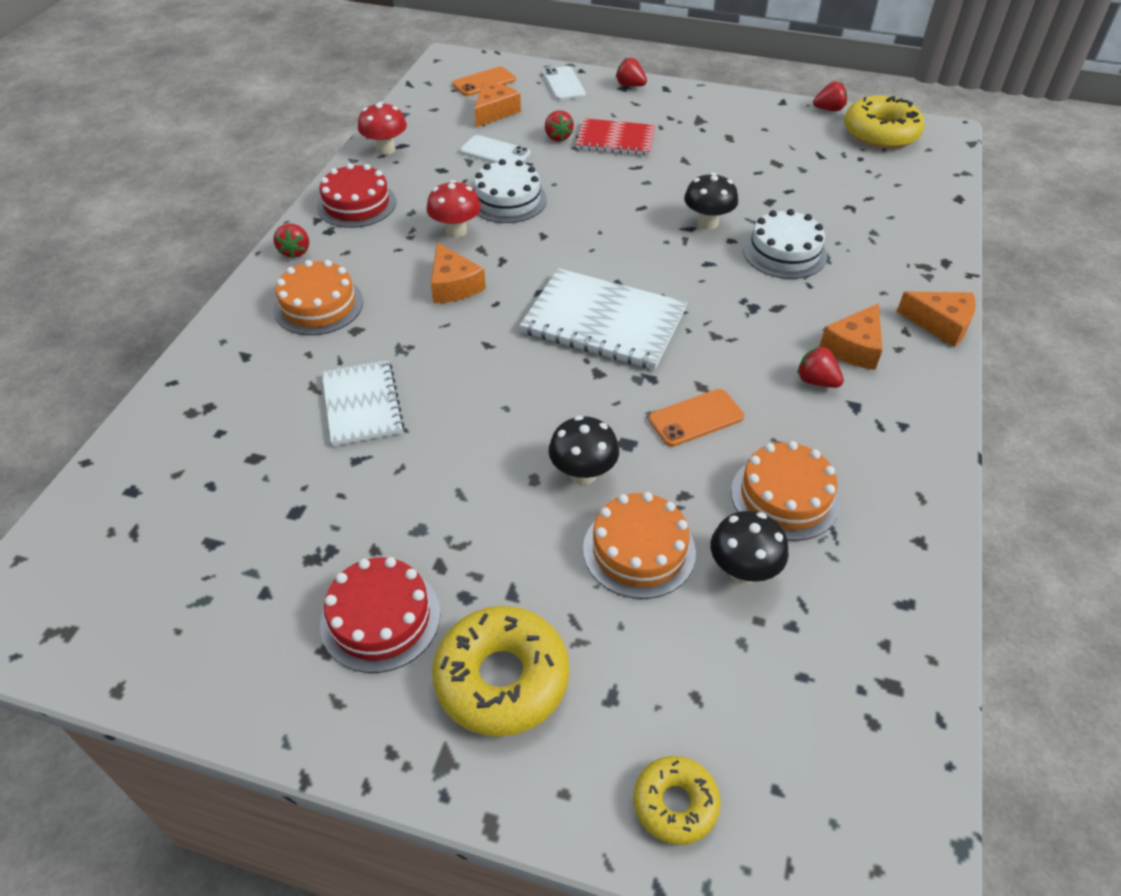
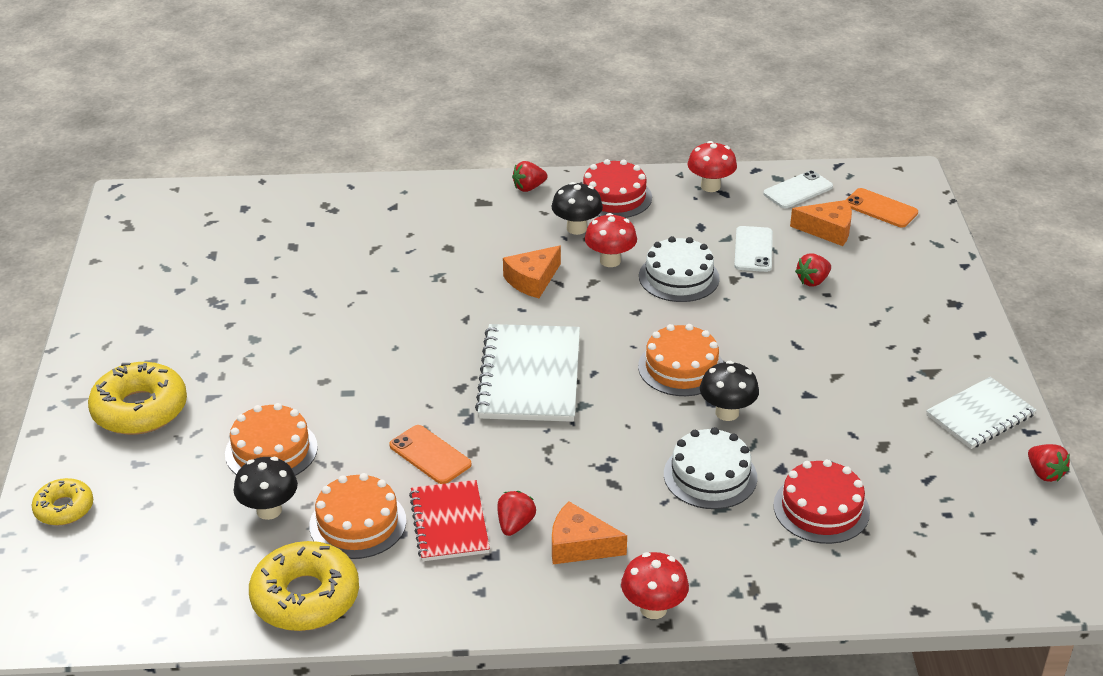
camera: 70 degrees right, 10 degrees down
(318, 305) = (468, 220): orange cake -> orange cake (681, 368)
(362, 404) = (366, 276): white notebook -> white notebook (980, 415)
(380, 618) = (173, 344): red cake -> red cake (821, 509)
(563, 84) = (923, 260): white phone -> white phone (798, 190)
(583, 474) = (339, 404): black mushroom -> black mushroom (576, 228)
(616, 139) = (839, 320): red notebook -> red notebook (449, 523)
(630, 85) = (962, 307): red strawberry -> none
(880, 133) = (1023, 526): yellow donut -> yellow donut (305, 597)
(940, 324) = (653, 609): orange cheese -> red mushroom

